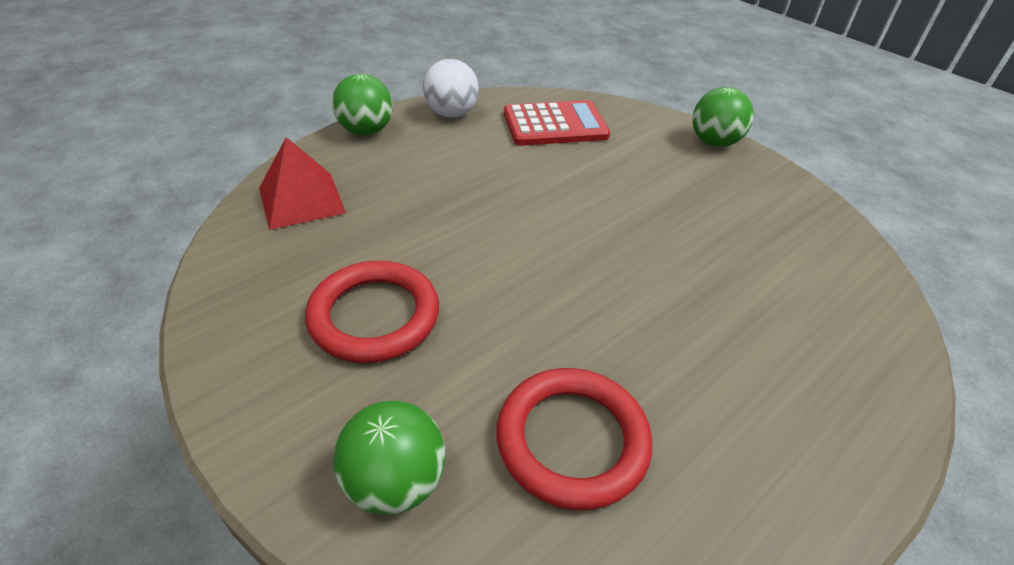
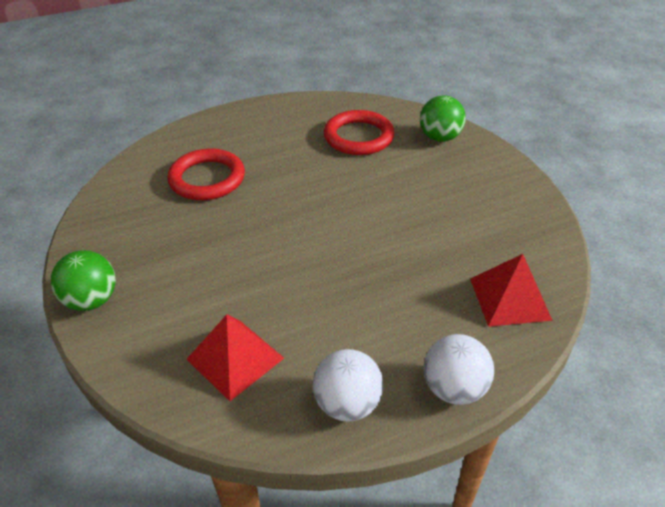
camera: 160 degrees left, 0 degrees up
(366, 131) = (454, 388): green ball -> white ball
(374, 316) = (447, 200): red ring -> red ring (207, 179)
(555, 125) = (235, 358): red calculator -> red pyramid

